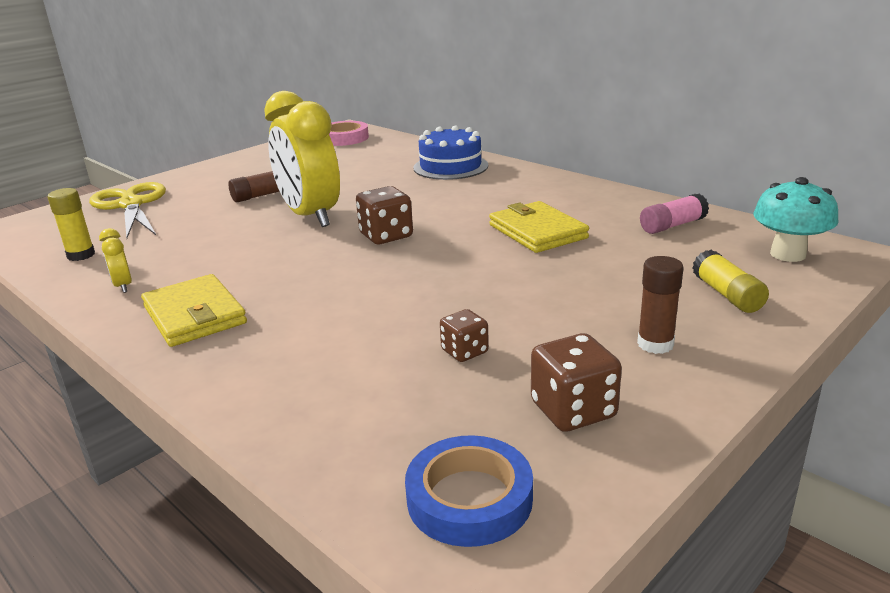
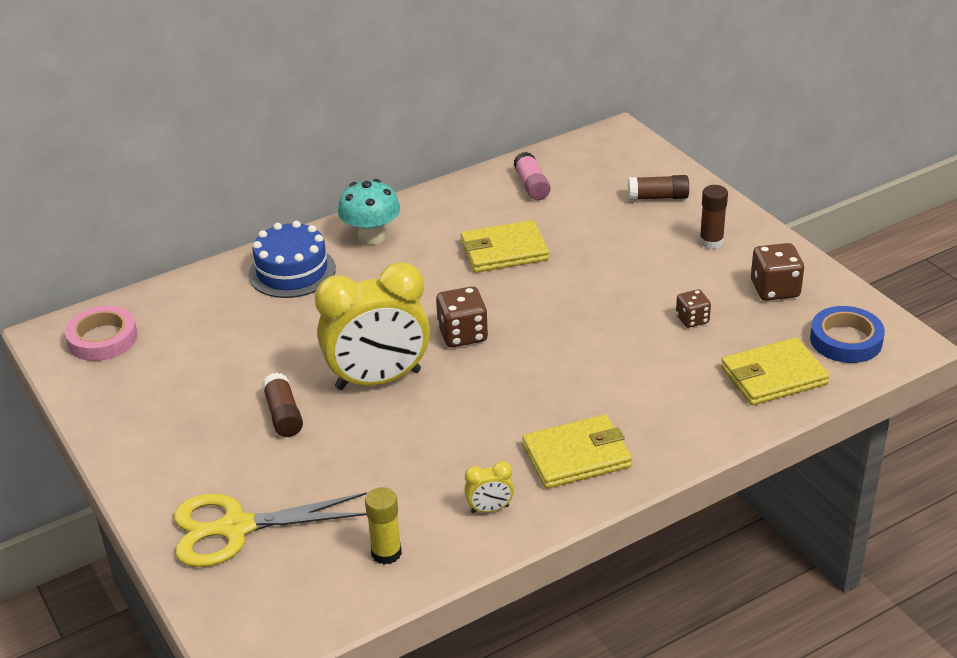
camera: 75 degrees left, 10 degrees up
(355, 431) = (773, 376): none -> yellow wallet
(727, 295) = (658, 197): yellow glue stick -> brown glue stick
(788, 254) = (609, 155): turquoise mushroom -> turquoise mushroom (371, 237)

